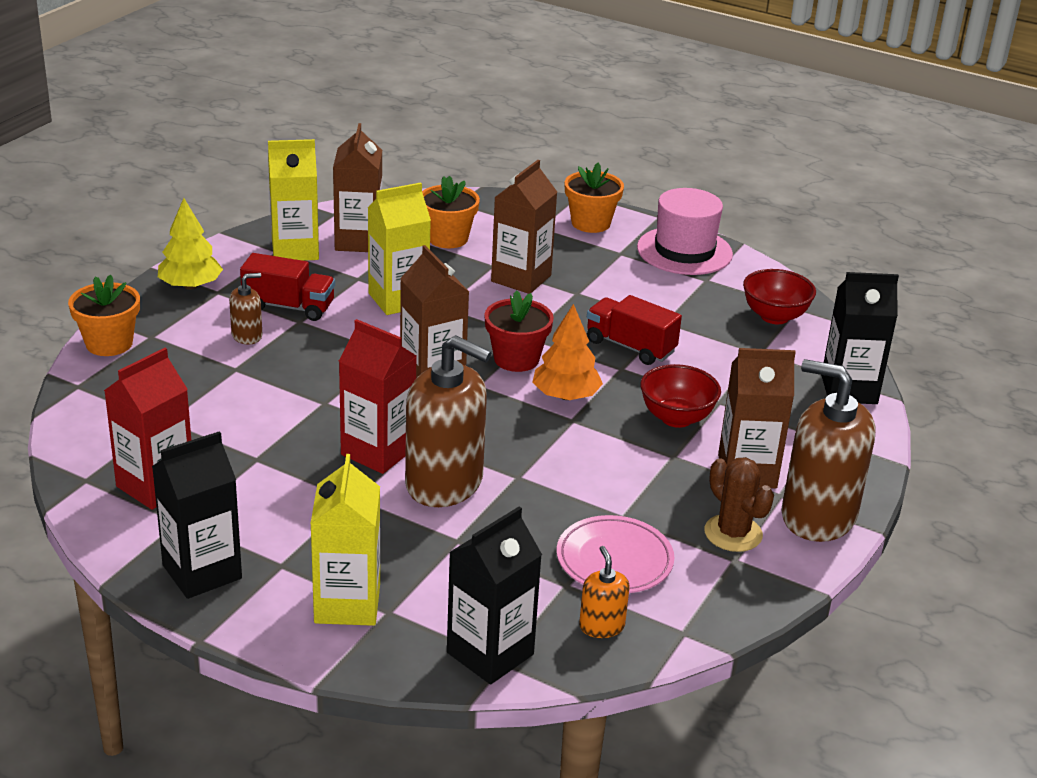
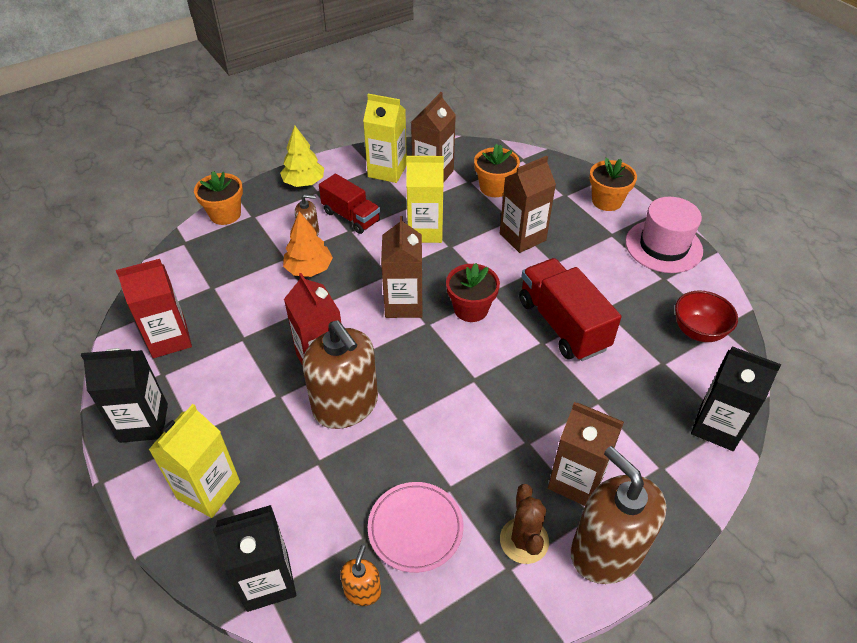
camera: 30 degrees right, 15 degrees up
(566, 396) = (484, 355): orange tree -> orange tree (309, 269)
(630, 346) = (562, 324): red truck -> red truck, size x1.51
(676, 418) = (554, 405): red bowl -> none

